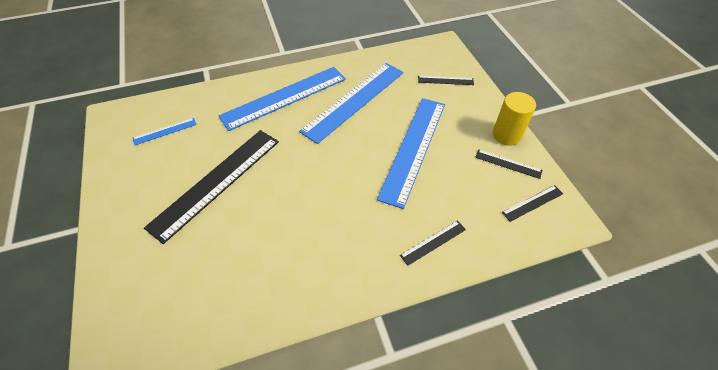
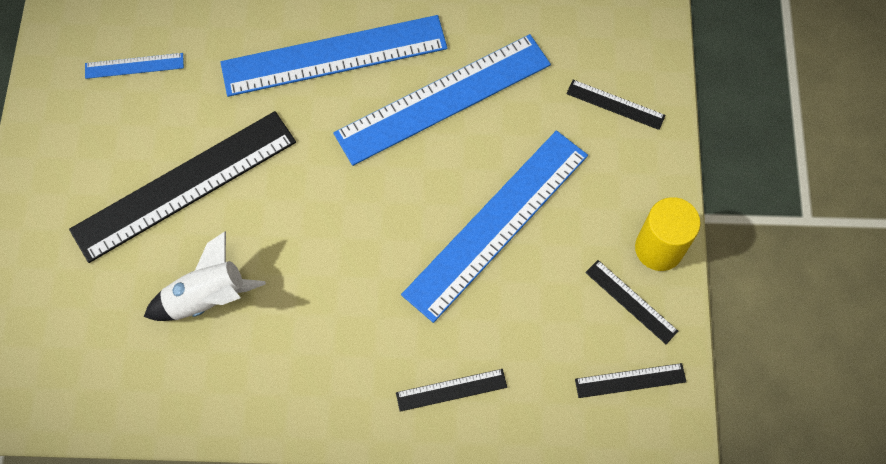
camera: 20 degrees right, 15 degrees up
(253, 239) = (207, 297): none -> white rocket

